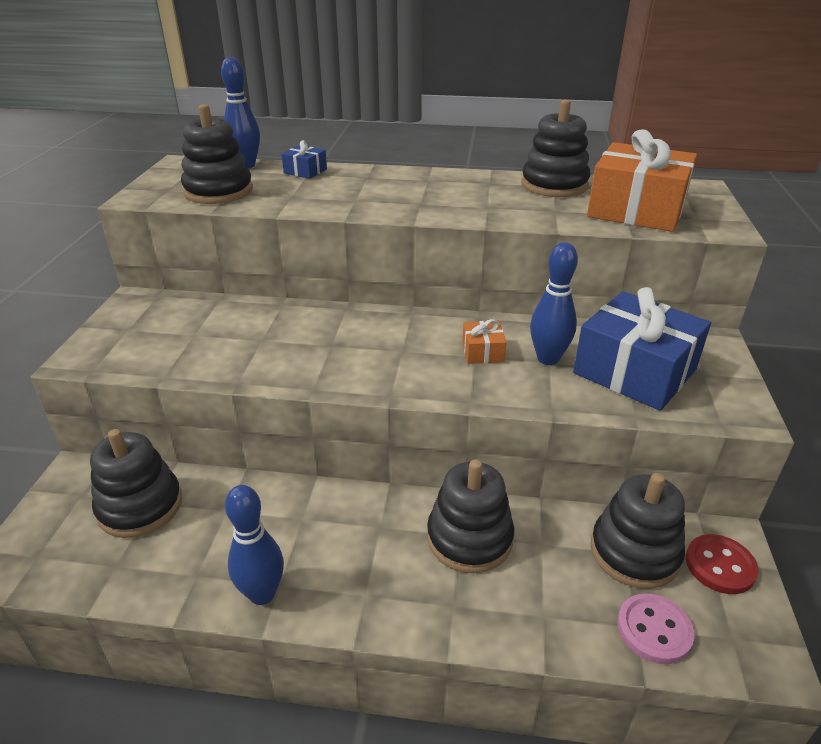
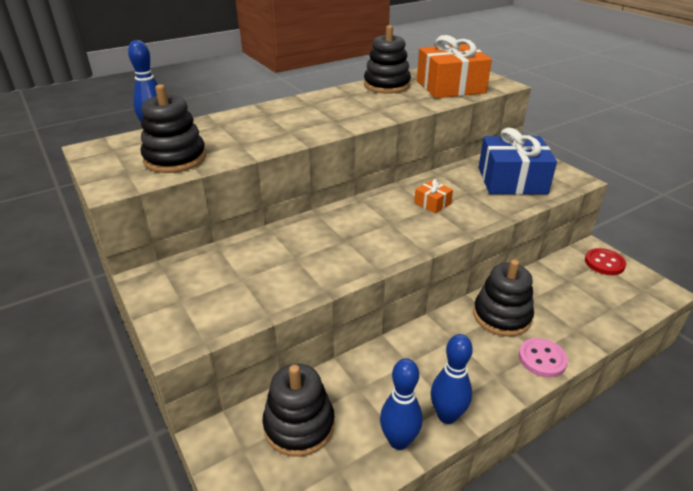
camera: 40 degrees left, 0 degrees up
(305, 171) = (214, 123): blue gift -> none
(548, 358) = (467, 192): blue bowling pin -> blue bowling pin (398, 441)
(634, 552) = (570, 277): black stacking toy -> none
(654, 630) = (618, 306): pink button -> pink button (542, 359)

